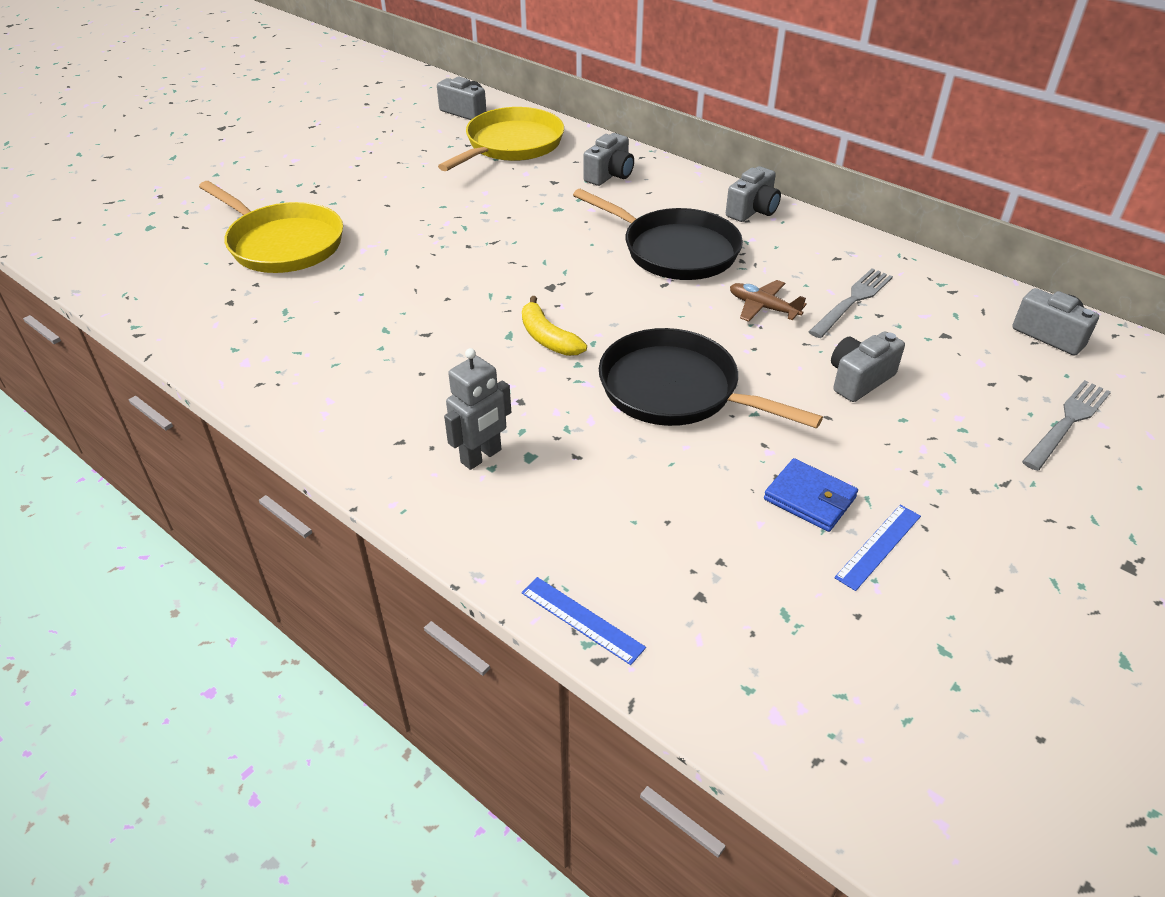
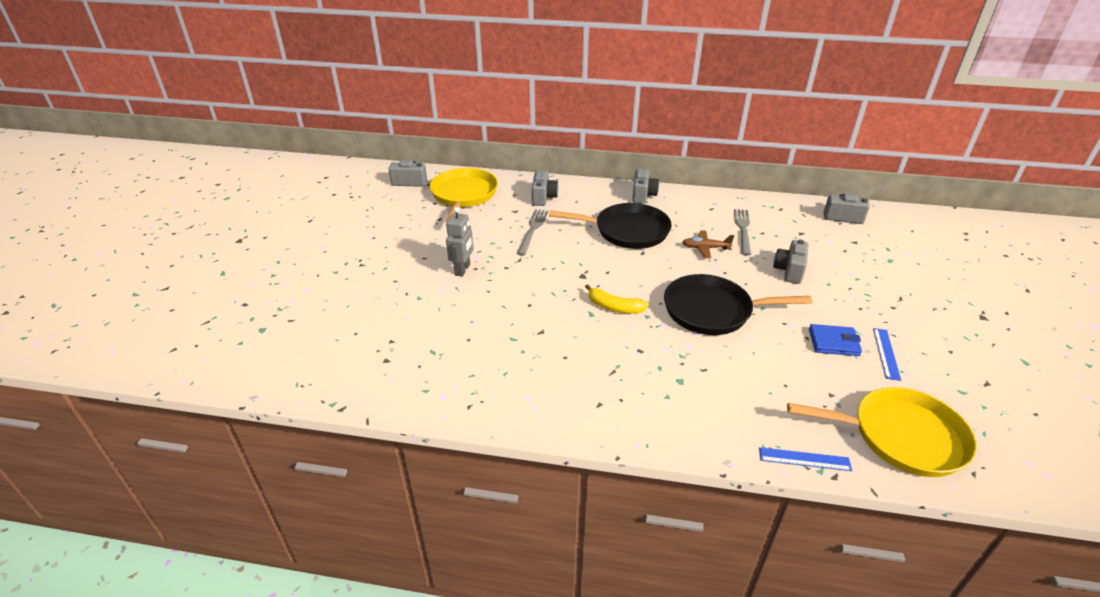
camera: 30 degrees left, 5 degrees down
(282, 244) = (380, 307): yellow pan -> yellow pan (901, 436)
(481, 456) = (654, 392): grey robot -> grey robot (463, 270)
(1067, 422) = (893, 258): grey fork -> grey fork (533, 230)

